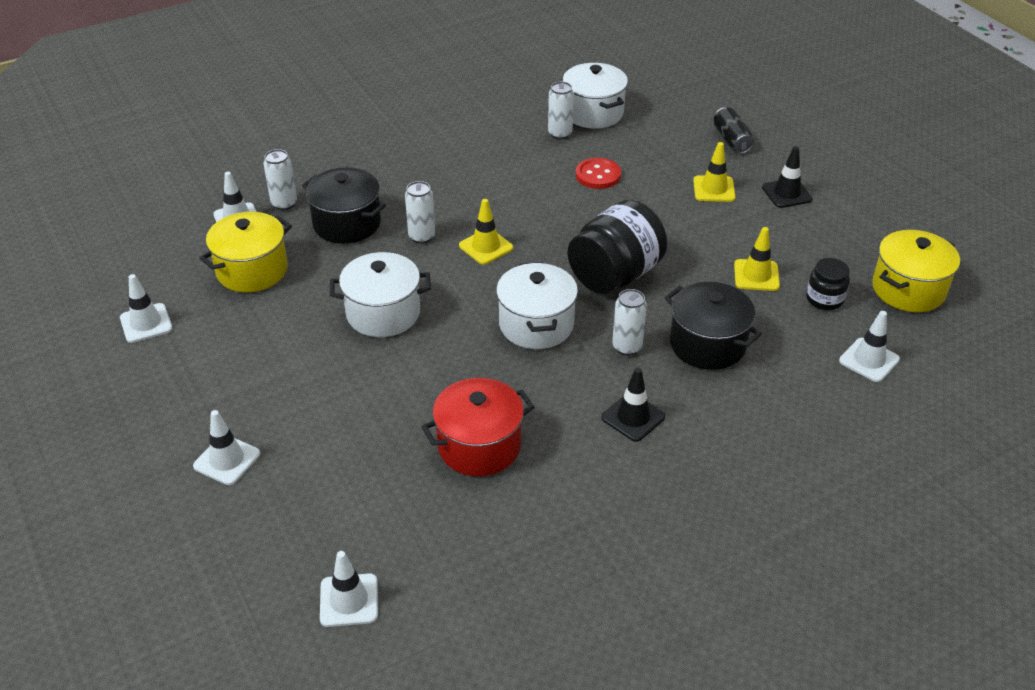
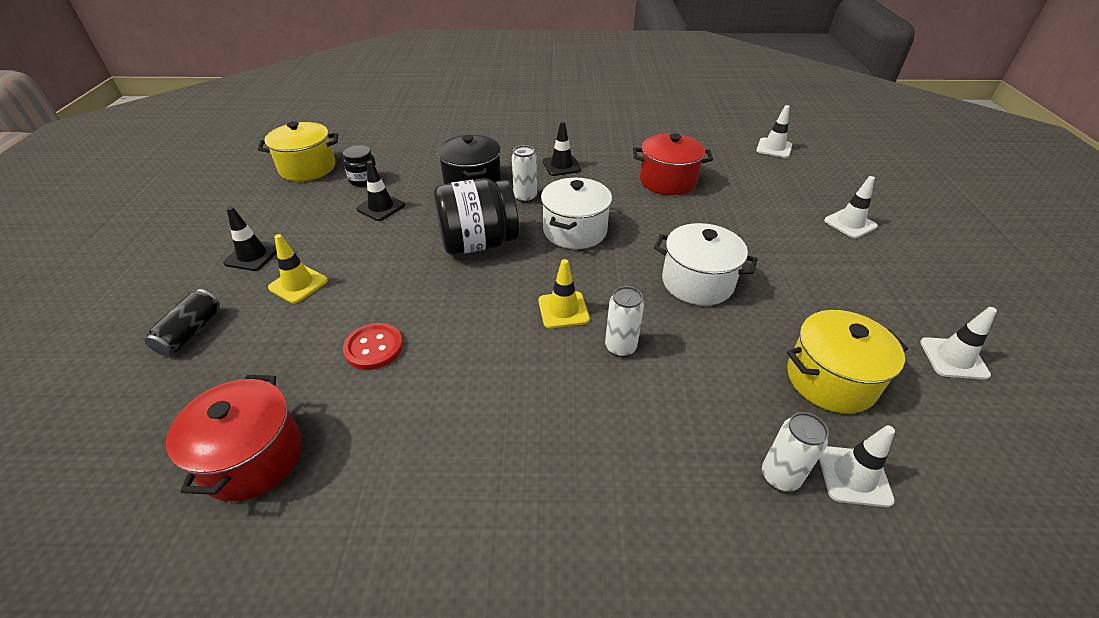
camera: 150 degrees left, 0 degrees up
(347, 224) = (700, 402): black pot -> none
(560, 134) = (337, 436): white can -> none
(593, 113) = (253, 457): white pot -> red pot
(756, 275) = (381, 207): yellow traffic cone -> black traffic cone
(869, 360) = (395, 148): white traffic cone -> none

